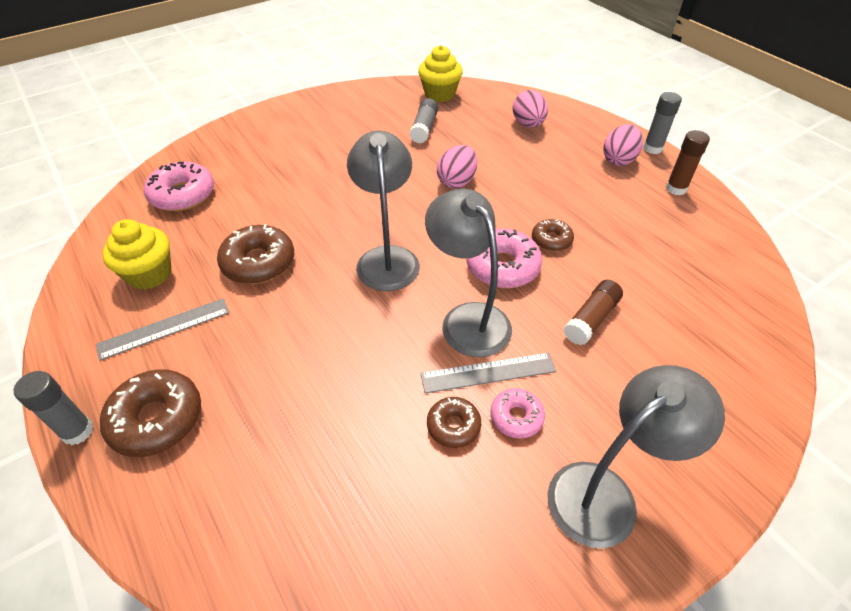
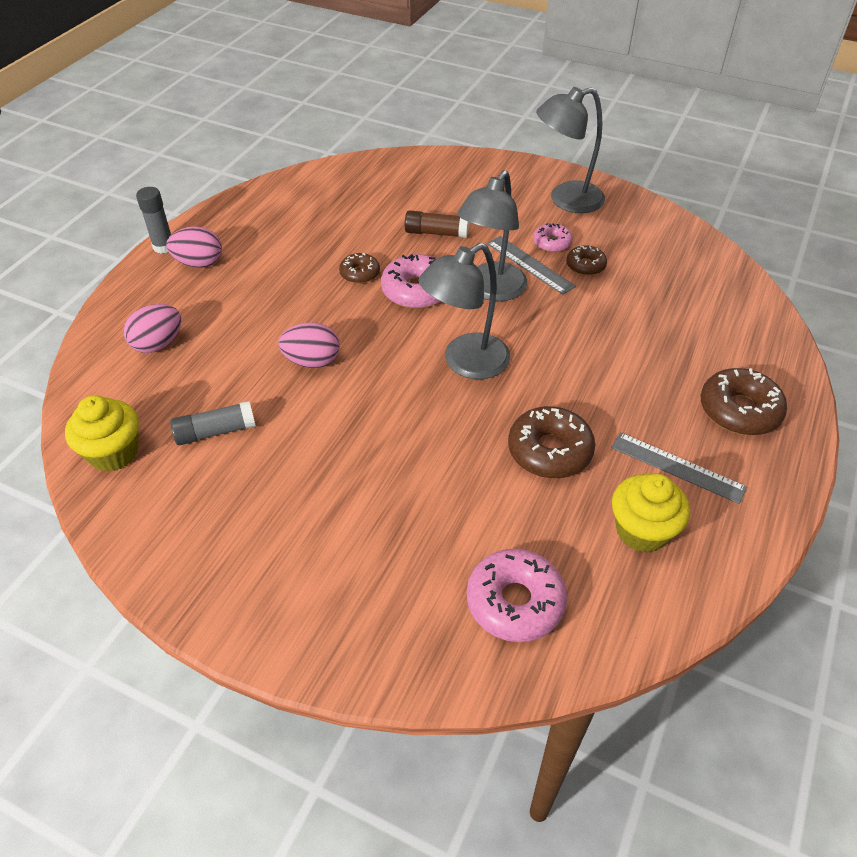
camera: 120 degrees left, 0 degrees up
(77, 431) = (797, 449): grey glue stick -> none
(606, 493) = (566, 200): grey lamp -> grey lamp turned 45 degrees counterclockwise
(676, 189) = (230, 222): brown glue stick -> none

